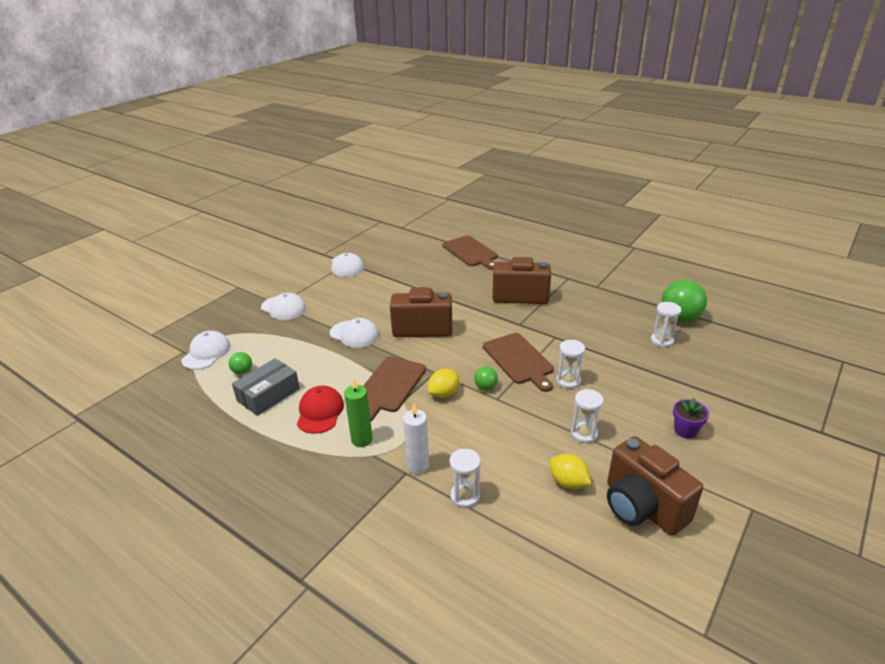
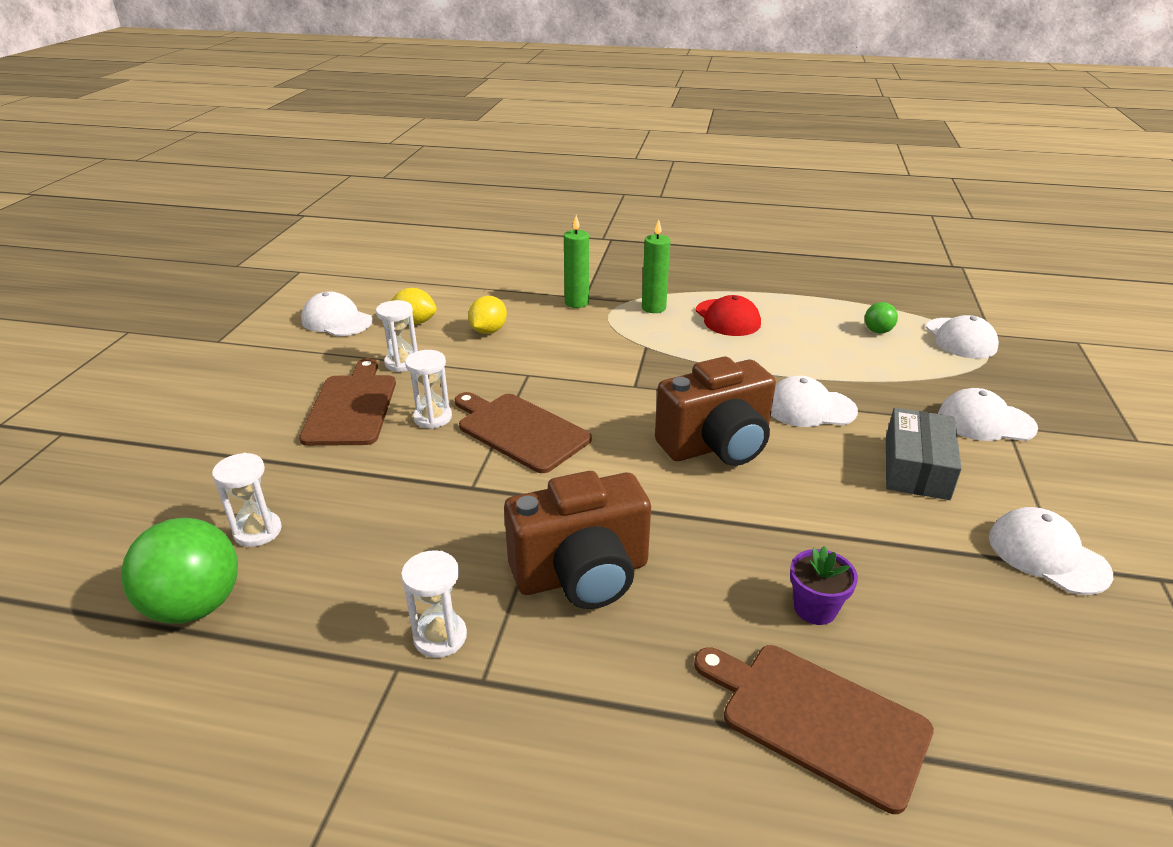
camera: 155 degrees right, 0 degrees up
(268, 395) = (808, 319): grey box -> grey box (916, 467)
(389, 386) = (677, 357): brown cutting board -> brown cutting board (351, 407)
(418, 466) = (576, 303): white candle -> green candle
(444, 393) = (601, 364): yellow lemon -> yellow lemon (488, 331)
(465, 496) = (515, 295): white hourglass -> white hourglass (440, 637)
(485, 387) = (550, 384): green ball -> none
(642, 507) = (337, 320): brown camera -> white cap
(685, 430) = (265, 393): purple flower pot -> purple flower pot (815, 608)

